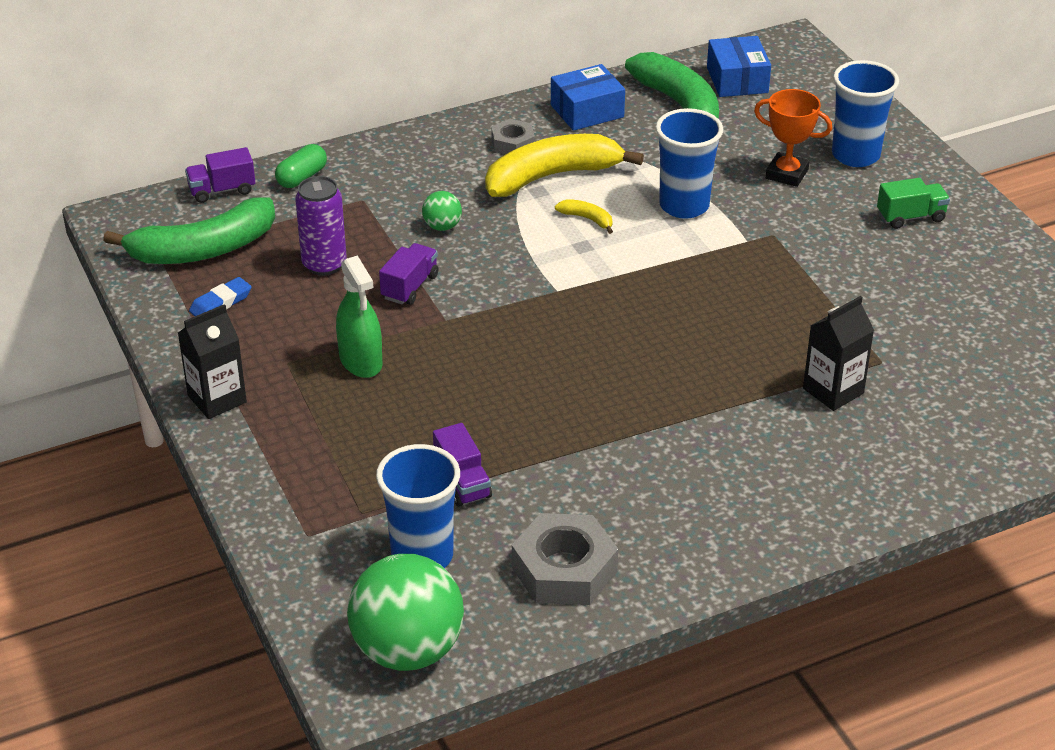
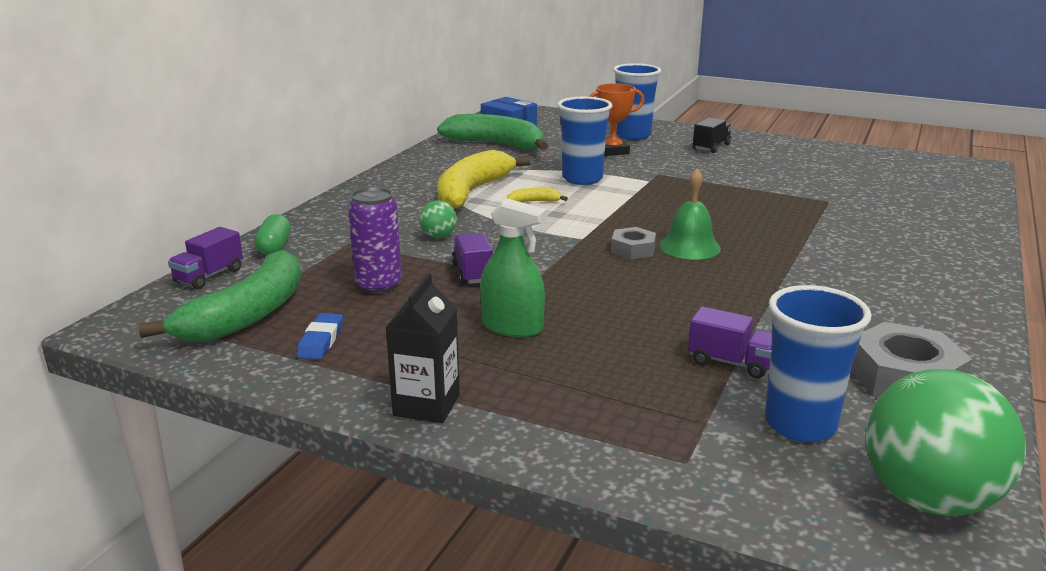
camera: 40 degrees left, 15 degrees down
(513, 143) = (416, 186): grey nut -> grey nut (633, 249)
(587, 111) = (440, 160): blue box -> none
(634, 350) = (690, 247): none -> green bell
(833, 391) = (834, 221): black carton -> none
(910, 217) = (711, 147): green truck -> black truck

